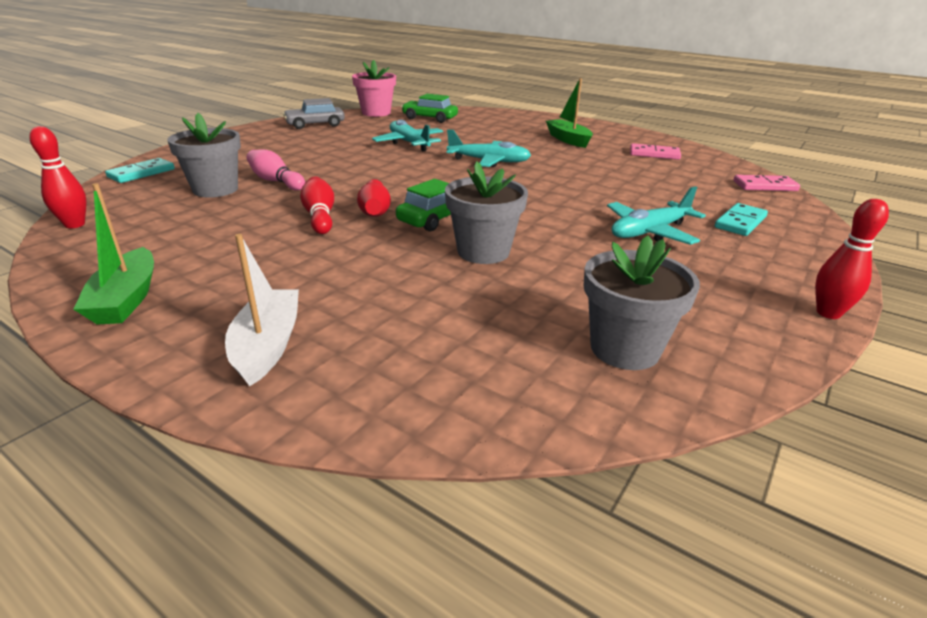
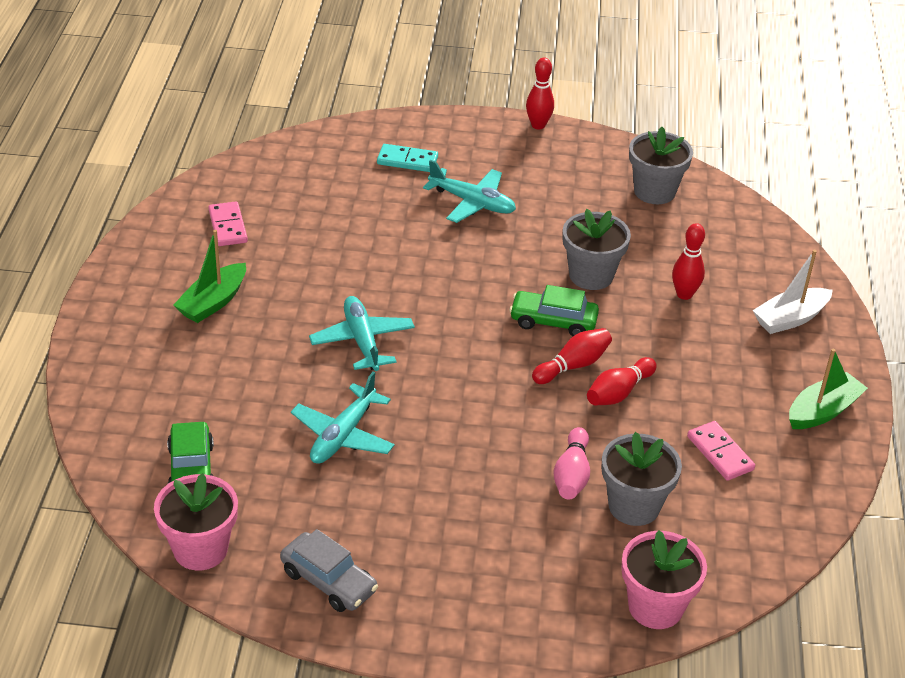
camera: 120 degrees left, 10 degrees up
(75, 224) = (787, 540): red bowling pin -> red bowling pin (684, 294)
(141, 173) = (655, 607): turquoise domino -> pink flower pot
(764, 186) = (290, 150): pink domino -> pink domino (720, 453)

